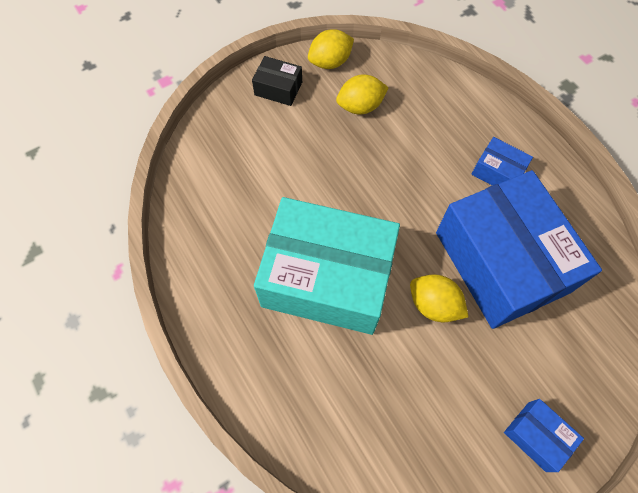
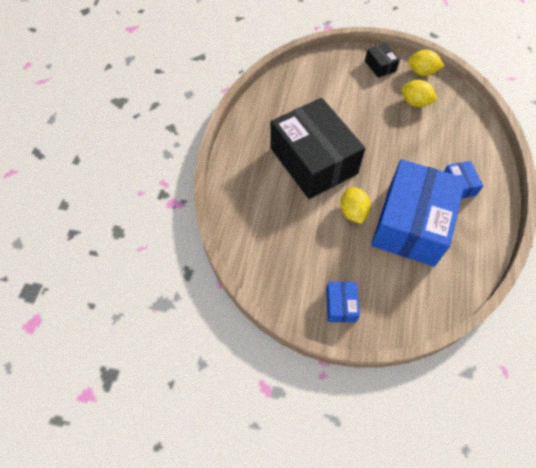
camera: 45 degrees right, 5 degrees down
(327, 278) = (313, 160): turquoise box -> black box

